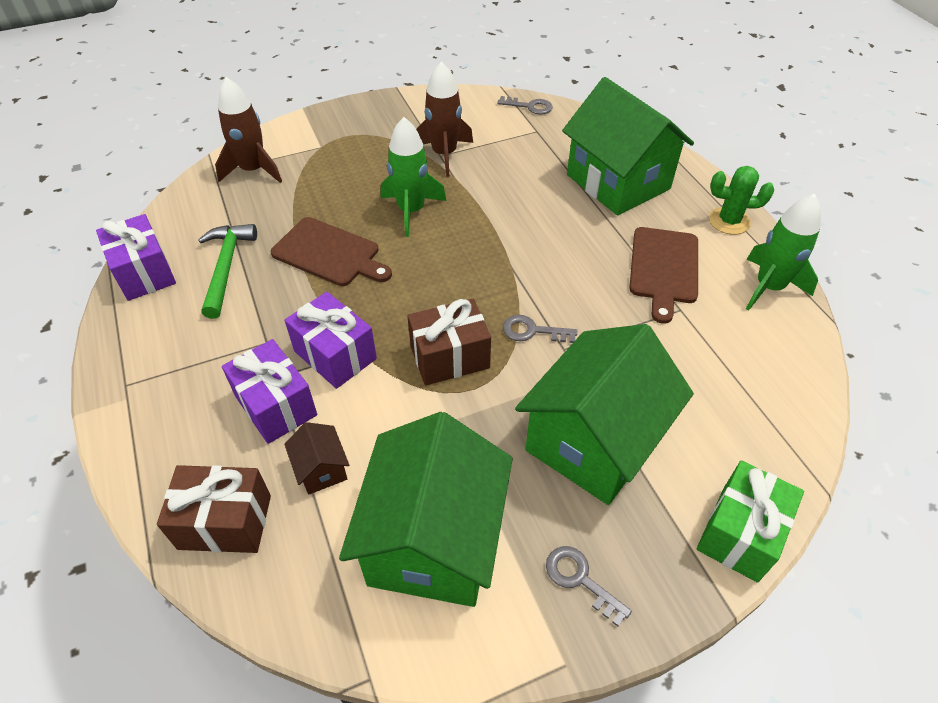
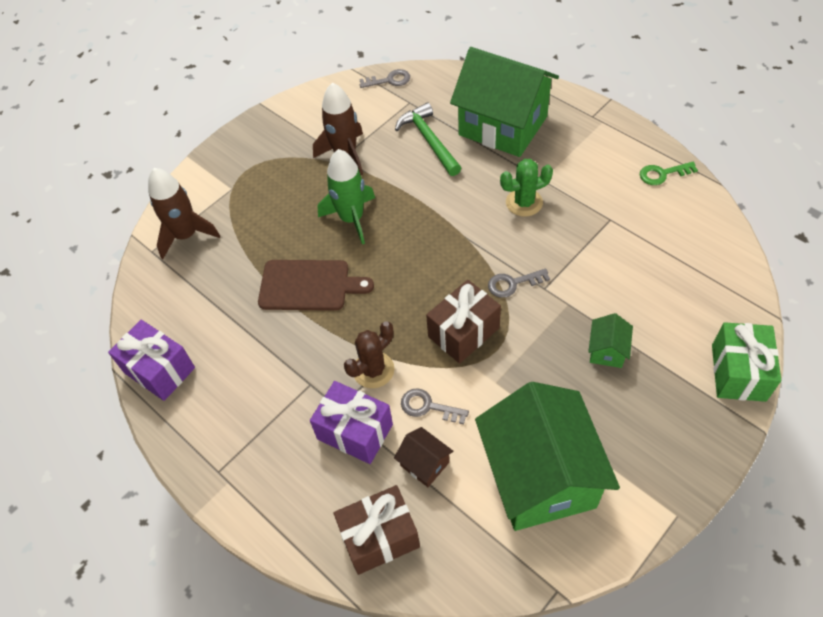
camera: 20 degrees left, 5 degrees up
(226, 267) = (228, 334): green hammer -> green hammer (429, 140)
(335, 355) = (373, 370): purple gift -> brown cactus
(580, 580) = (654, 455): grey key -> grey key (428, 407)
(594, 441) = (607, 351): green house -> green house, size x0.41
(664, 269) = (580, 190): brown cutting board -> none
(729, 221) = (605, 128): green cactus -> green cactus (524, 202)
(769, 287) = (662, 174): green rocket -> green key

